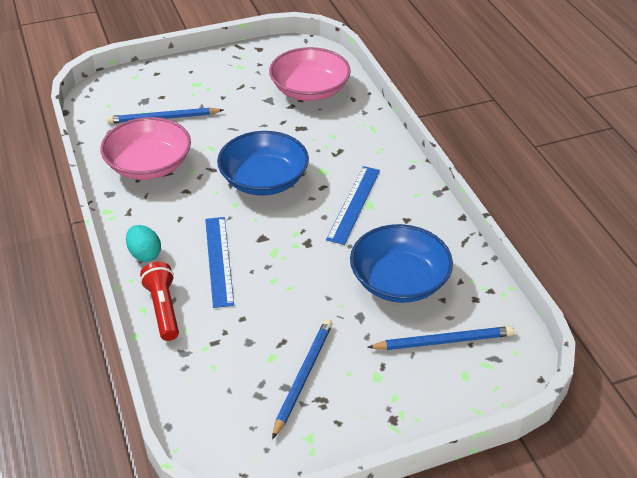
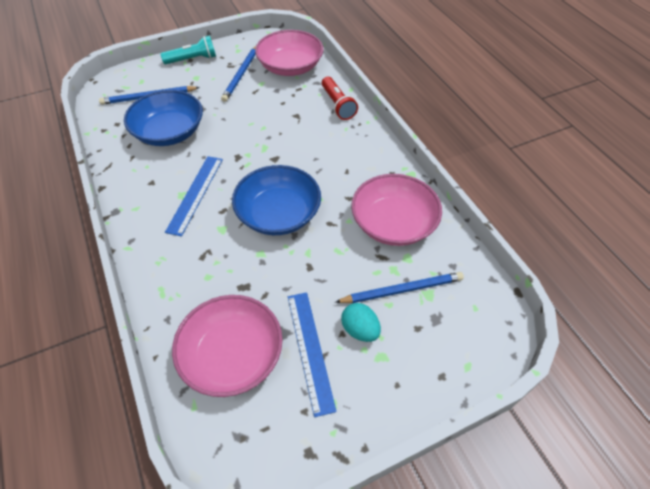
camera: 175 degrees right, 10 degrees up
(145, 254) = (364, 140): turquoise egg -> turquoise egg (360, 330)
(219, 260) = (306, 138): blue ruler -> blue ruler (310, 350)
(220, 388) = (290, 67): none -> pink bowl
(388, 418) = (192, 59): none -> turquoise flashlight

